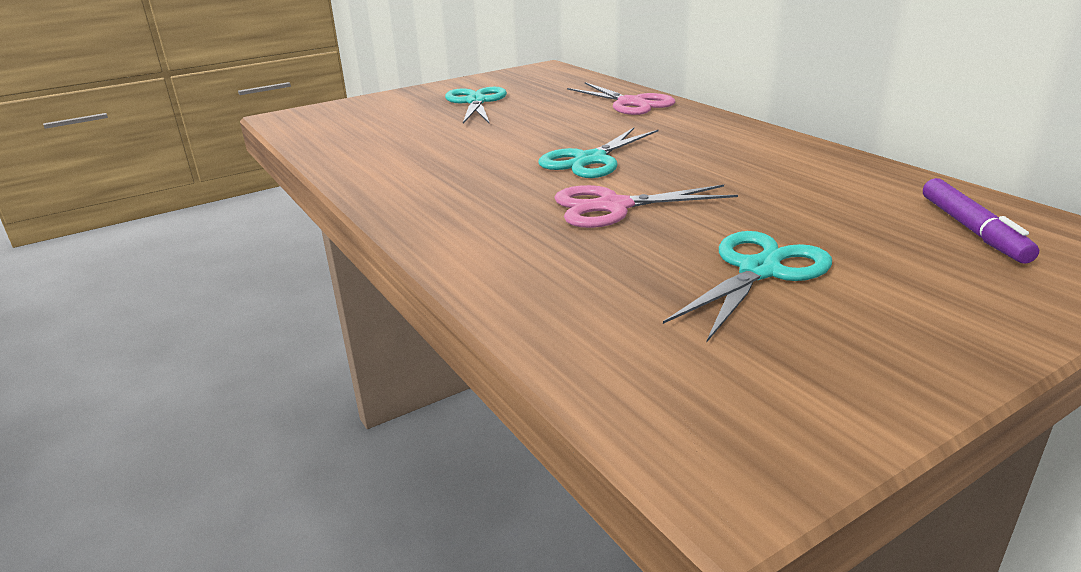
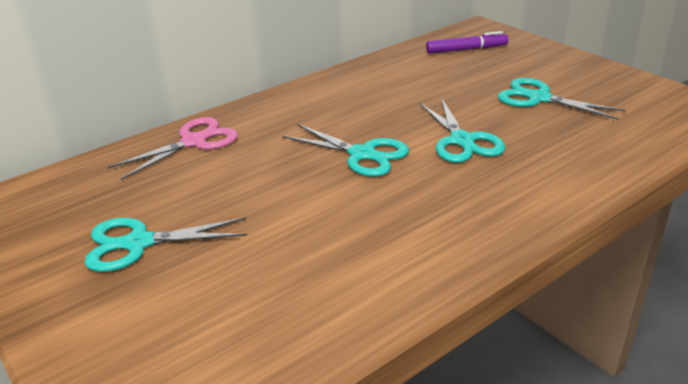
camera: 95 degrees left, 5 degrees up
(613, 207) = (462, 141): pink scissors -> turquoise scissors

